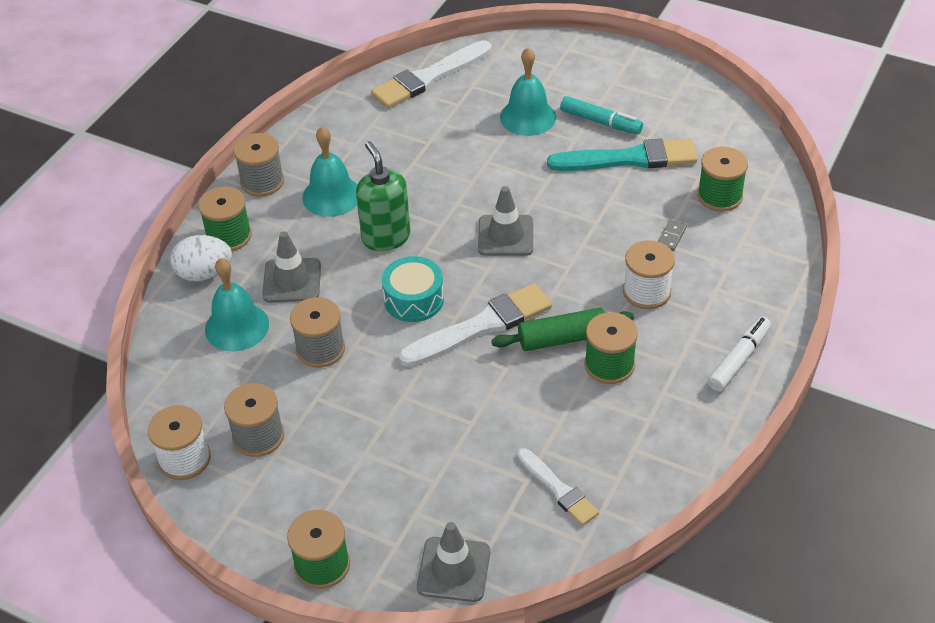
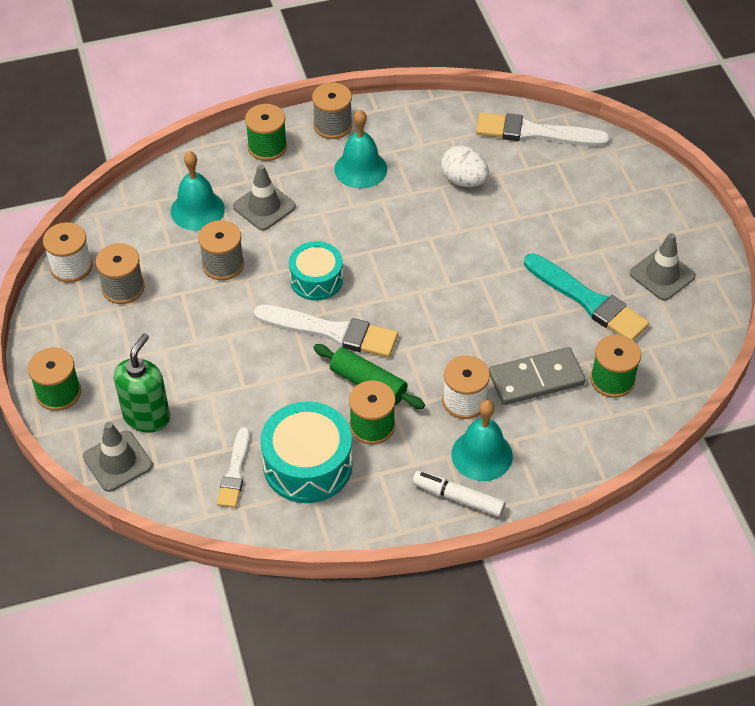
camera: 45 degrees right, 5 degrees up
(204, 273) = (223, 160): white egg -> white egg (463, 180)
(386, 237) = (355, 224): green soap dispenser -> green soap dispenser (147, 416)
(505, 236) = (429, 285): grey traffic cone -> grey traffic cone (662, 275)
(528, 117) = (561, 214): turquoise bell -> turquoise bell (482, 455)
(600, 122) = (607, 258): turquoise marker -> none
(604, 433) = (307, 464): none -> turquoise drum
(671, 237) = (536, 379): grey domino -> grey domino, size x2.42
(739, 359) = (458, 498): white marker -> white marker turned 150 degrees counterclockwise

